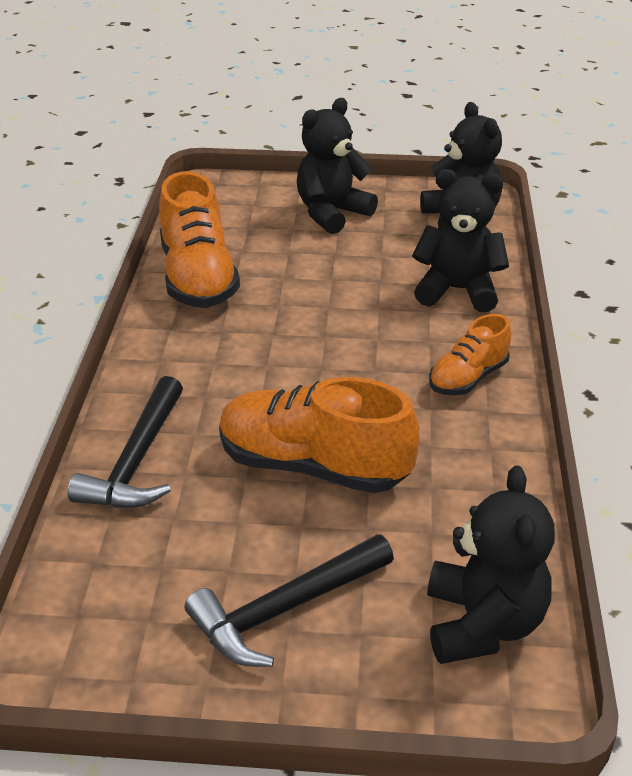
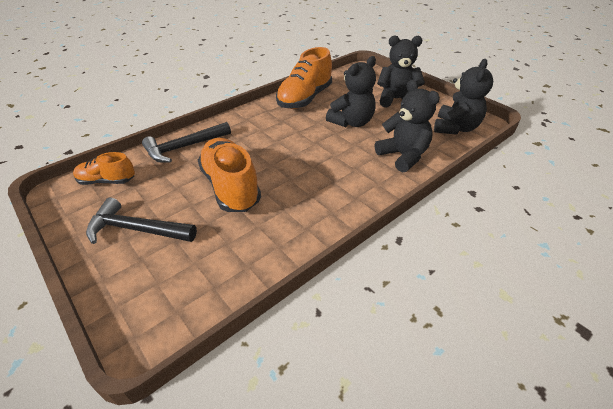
camera: 45 degrees right, 5 degrees up
(468, 378) = (346, 194): orange shoe -> orange shoe (107, 181)
(482, 624) = (182, 295): black teddy bear -> black teddy bear (351, 122)

